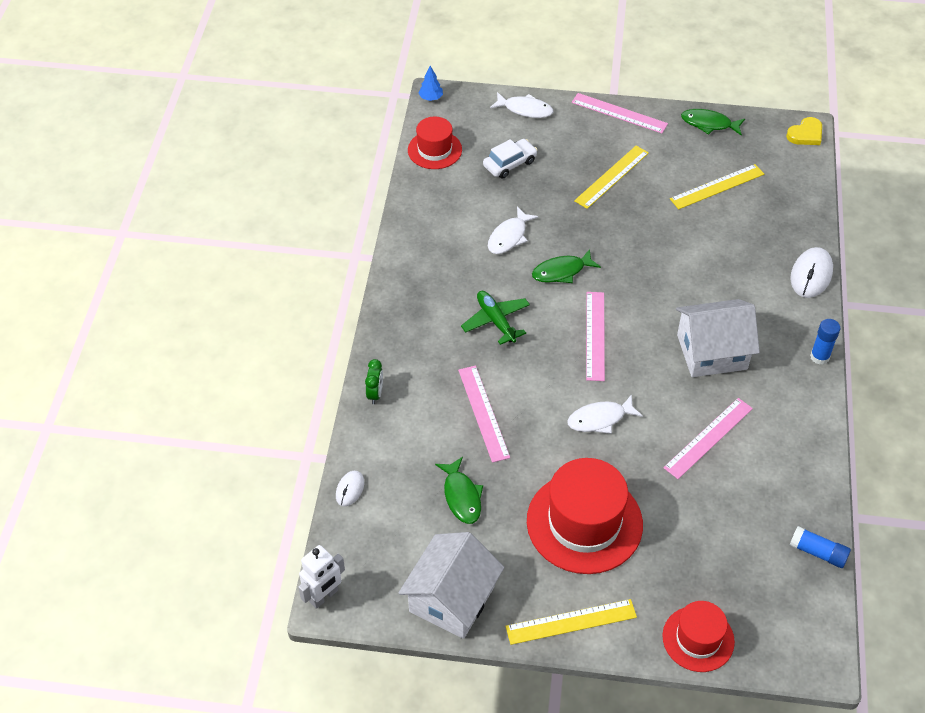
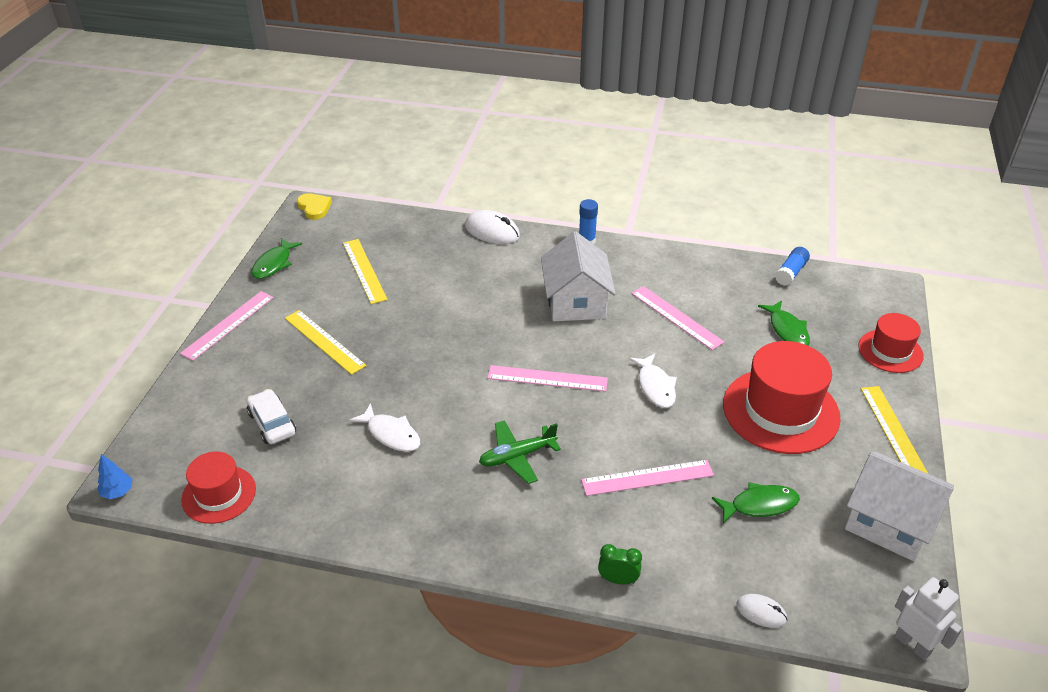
camera: 85 degrees left, 10 degrees down
(525, 109) = (185, 401): white fish -> none
(561, 271) = (454, 395): green fish -> green fish (787, 330)

